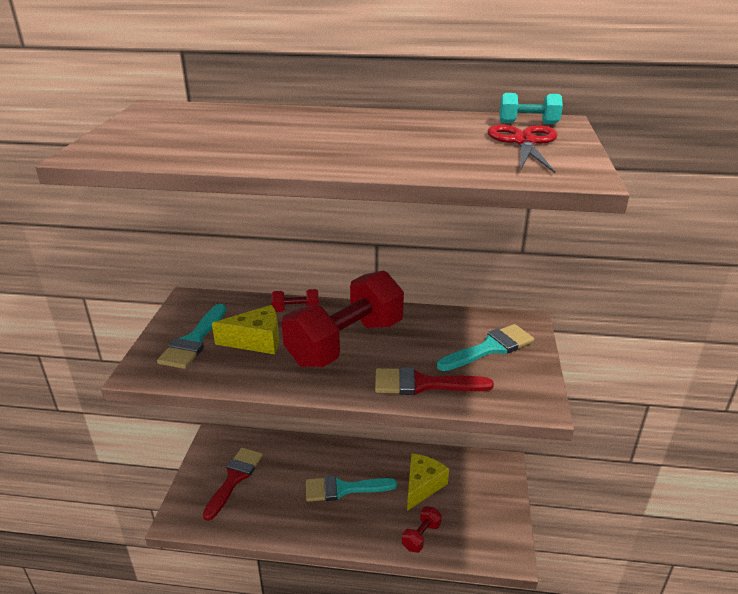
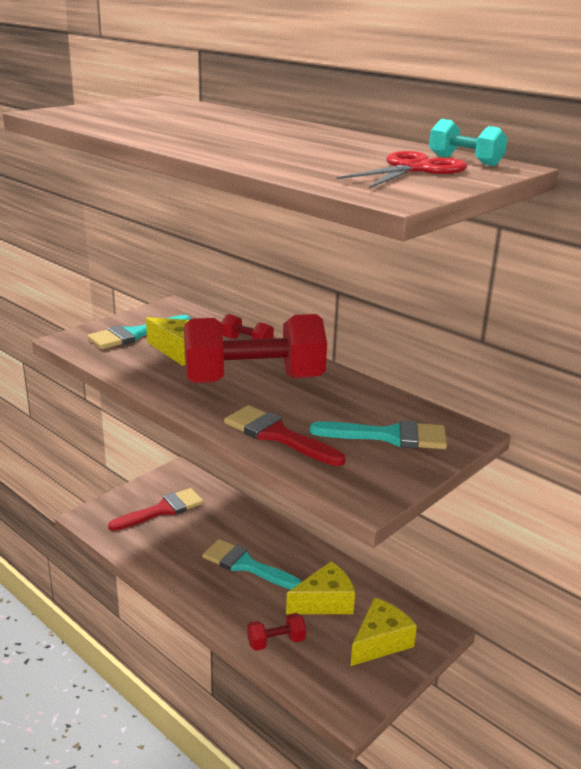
camera: 35 degrees right, 5 degrees down
(482, 494) = (380, 642): none -> yellow cheese

